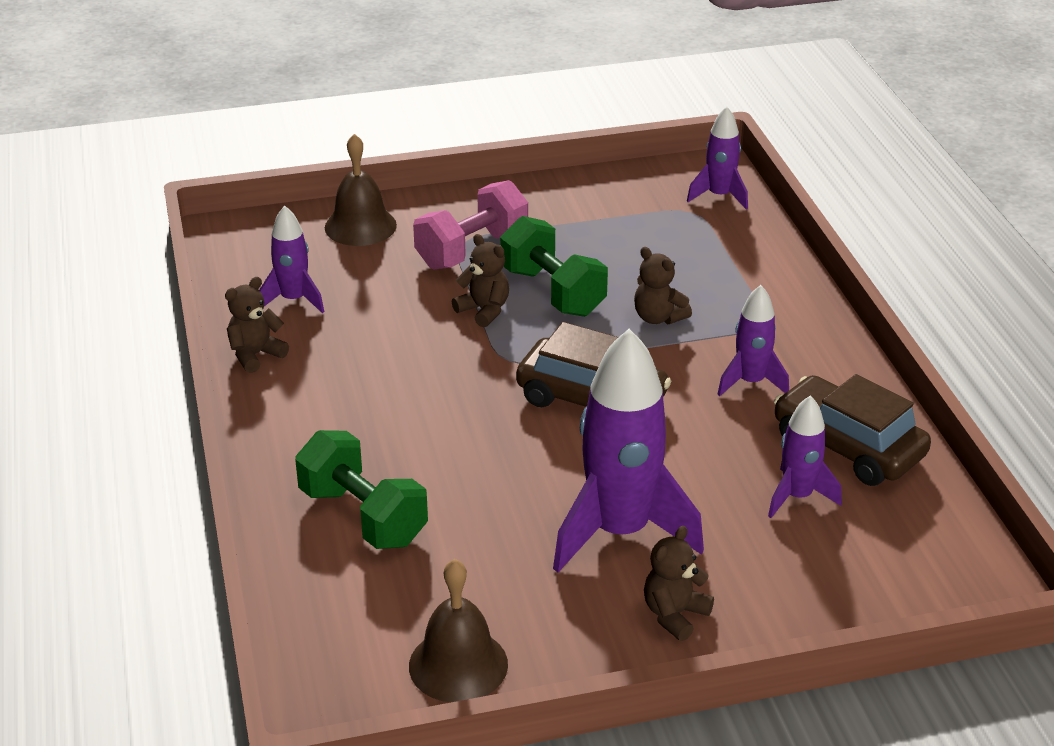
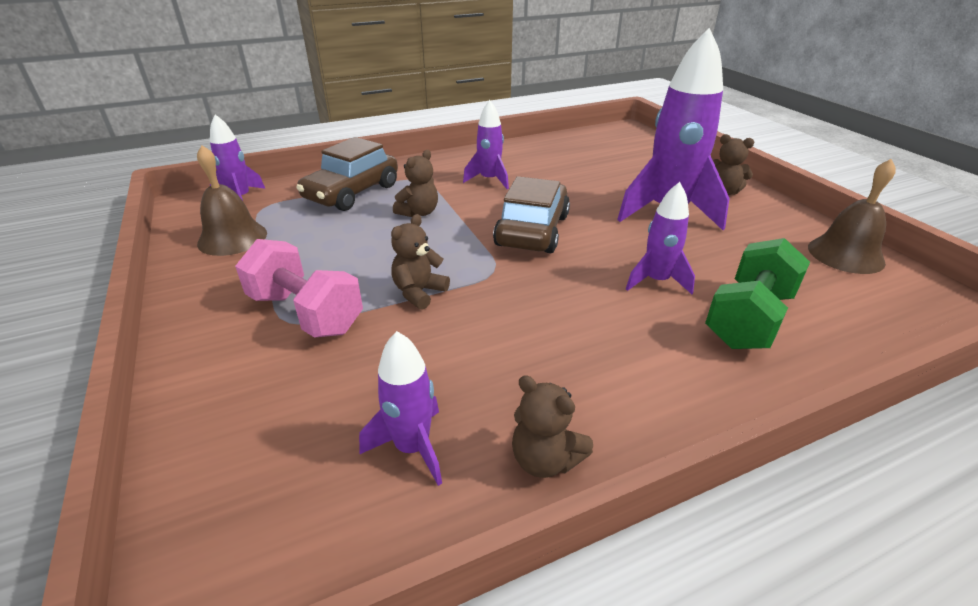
camera: 100 degrees left, 0 degrees up
(360, 226) = (228, 414): brown bell -> brown bell (232, 238)
(552, 292) = (385, 259): green dumbbell -> none
(797, 496) = (594, 165): purple rocket -> purple rocket (656, 281)
(848, 446) = (540, 155): brown car -> brown car (352, 192)

